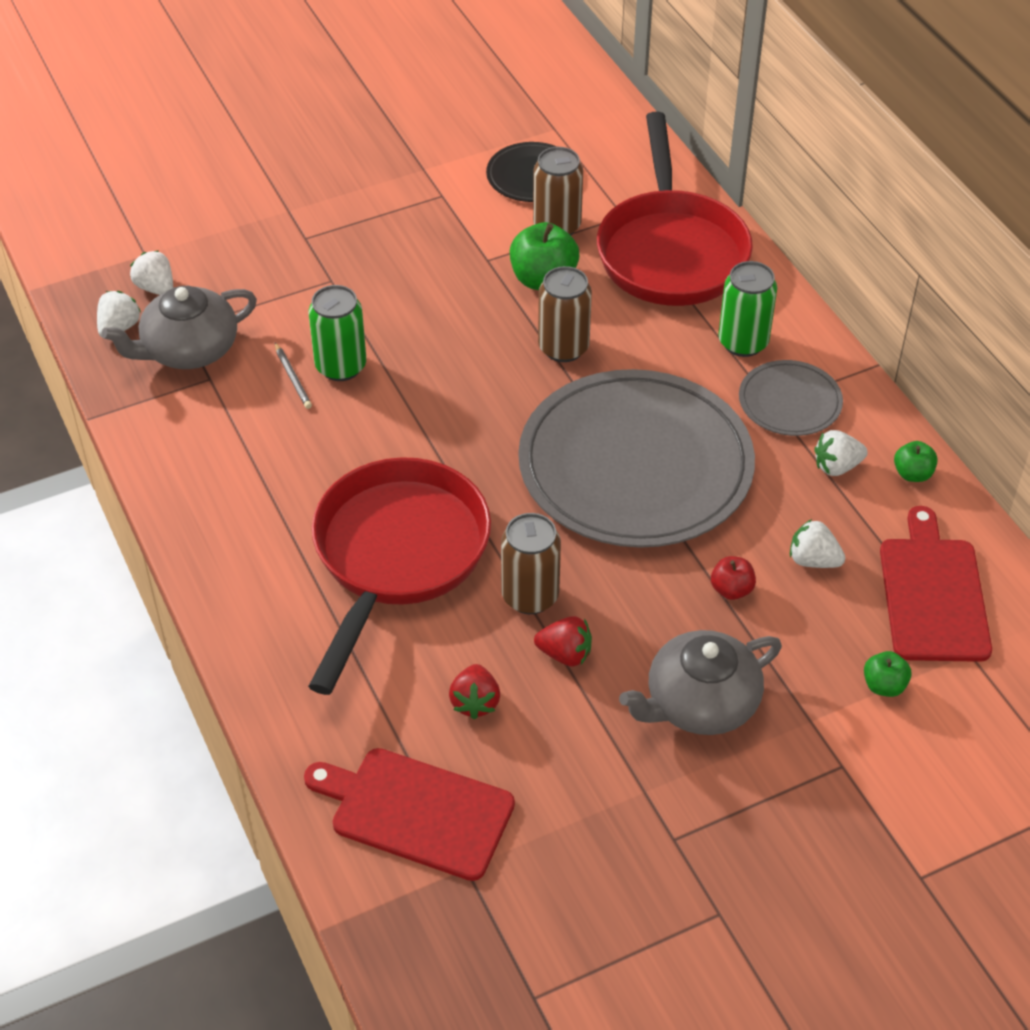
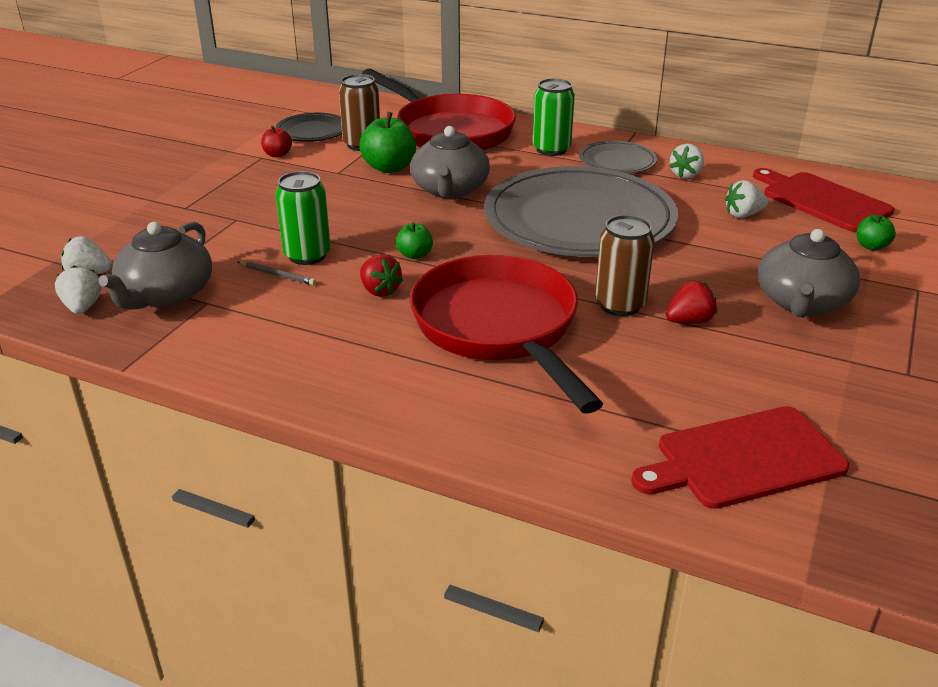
camera: 40 degrees left, 15 degrees down
(475, 702) = (677, 375): red strawberry -> red strawberry (379, 291)
(563, 348) = (450, 190): brown can -> grey teapot
(731, 589) = (726, 246): red apple -> red apple (277, 154)
(912, 474) = (726, 162): green apple -> green apple (414, 255)

